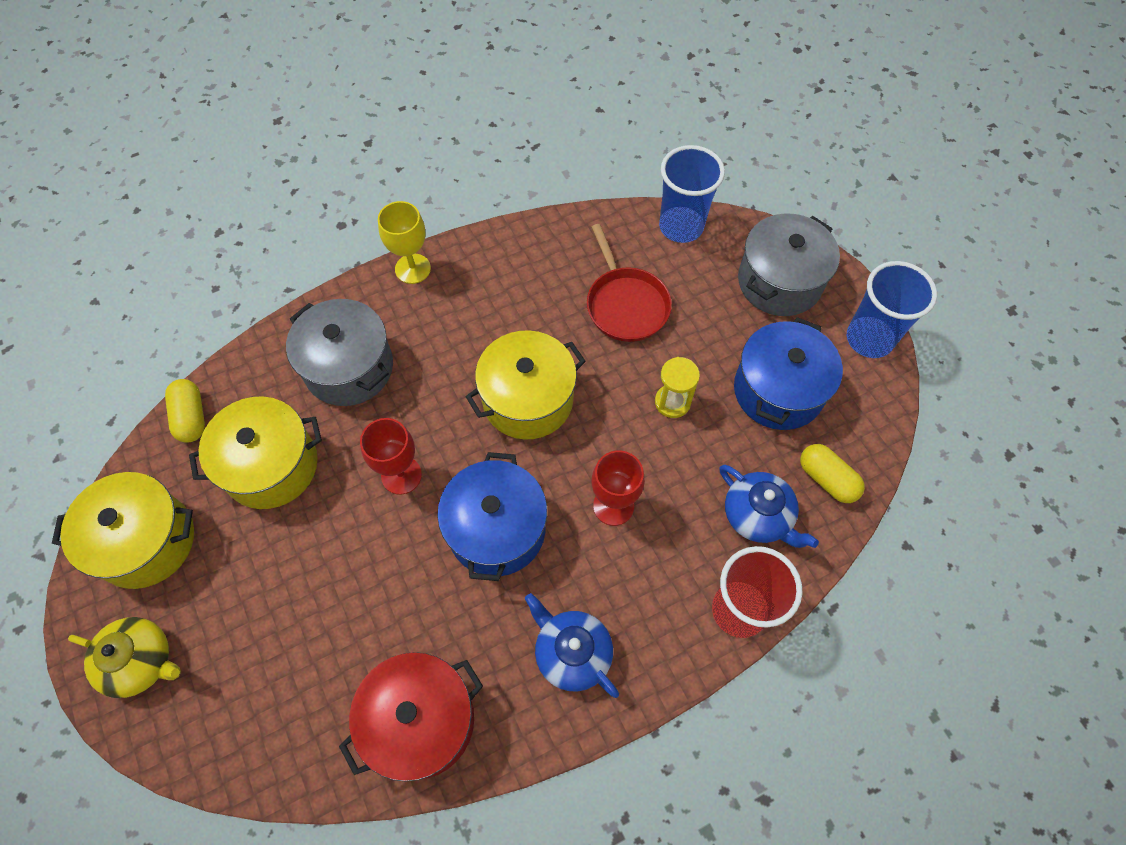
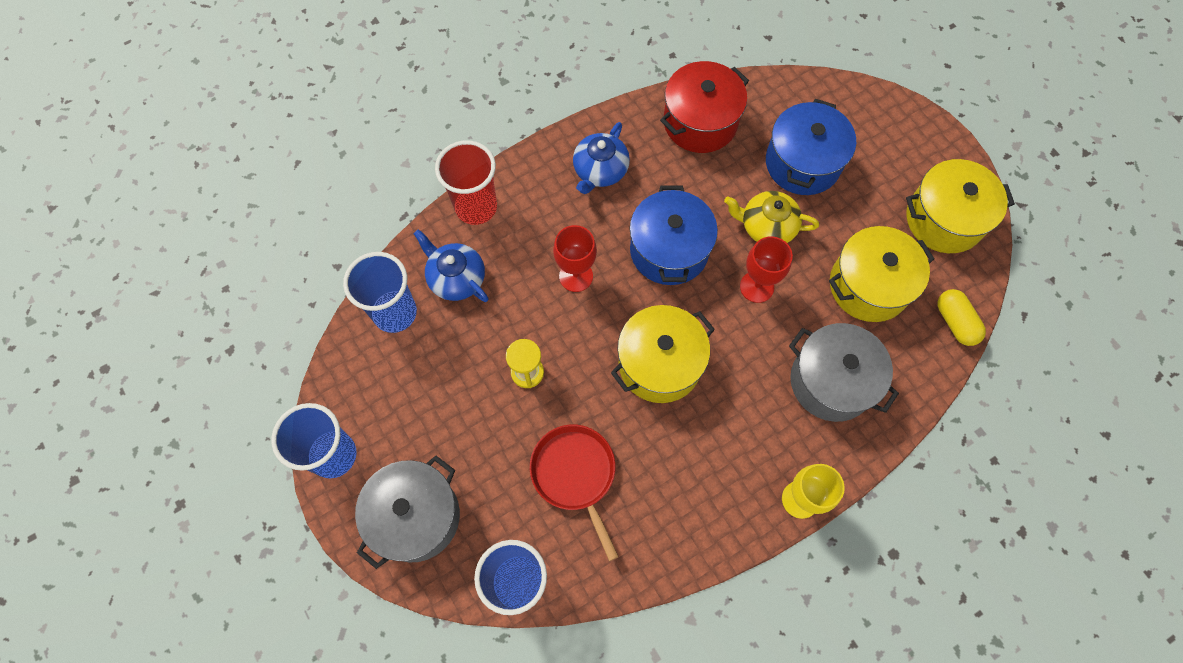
camera: 175 degrees right, 5 degrees up
(140, 661) = (908, 141): yellow teapot -> yellow teapot (767, 226)
(572, 652) = (600, 170): blue teapot -> blue teapot turned 75 degrees clockwise
(778, 390) = (429, 392): blue pot -> blue pot (802, 163)
(827, 479) = (395, 313): yellow capsule -> blue cup

